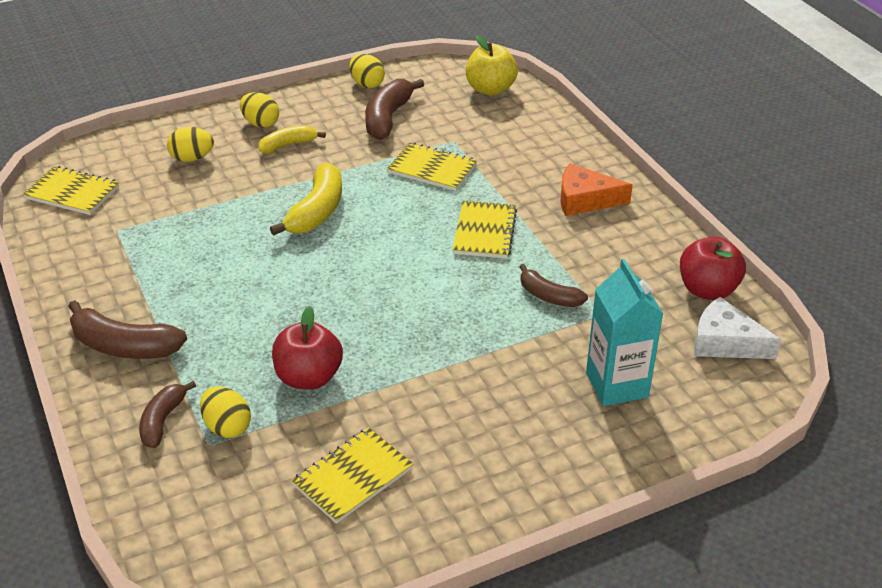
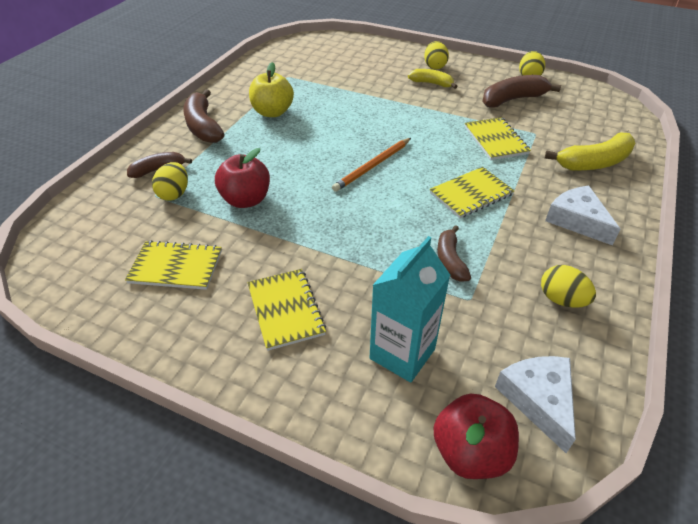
camera: 50 degrees right, 5 degrees up
(72, 193) = (298, 51): yellow notebook -> yellow notebook (286, 310)
(192, 158) = (373, 64): yellow egg -> yellow egg (561, 299)
(317, 211) = (391, 123): yellow banana -> yellow banana (594, 163)
(368, 264) = (372, 166): none -> orange pencil
(490, 89) = (611, 118): yellow apple -> yellow apple (272, 112)
(585, 199) = (577, 220): orange cheese -> white cheese
(707, 290) = (584, 350): red apple -> red apple (470, 452)

